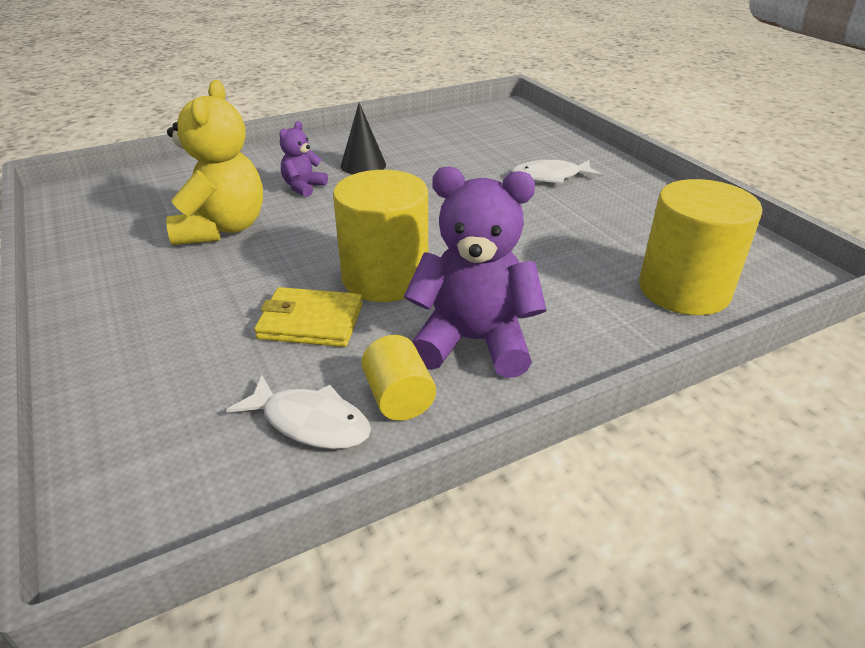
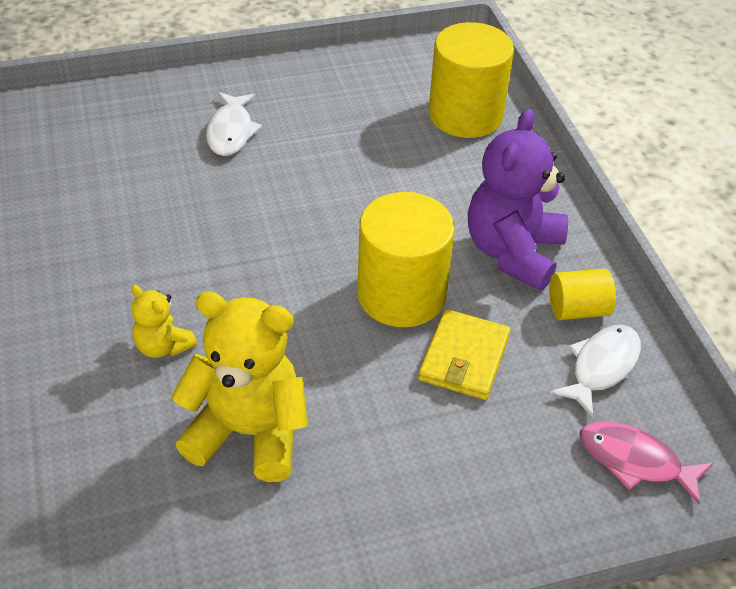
camera: 80 degrees left, 10 degrees up
(168, 458) = (635, 461): none -> pink fish
(303, 187) = (163, 346): purple teddy bear -> yellow teddy bear
(363, 165) = (122, 281): black cone -> none

